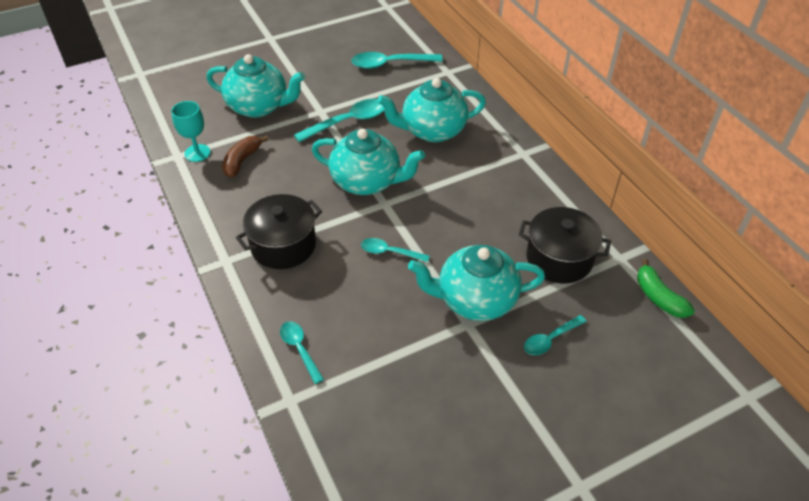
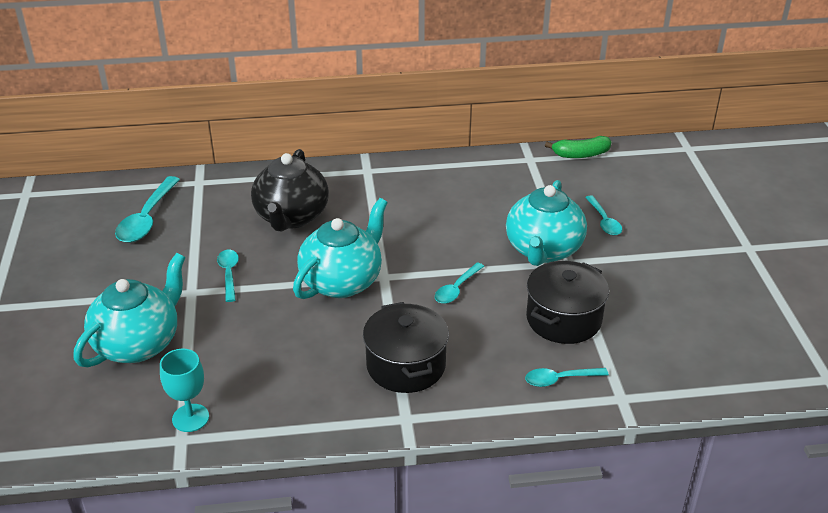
camera: 70 degrees left, 10 degrees down
(242, 161) = (237, 377): brown banana -> none
(348, 122) = (229, 274): turquoise spoon -> turquoise spoon, size x0.60
(432, 131) = (291, 217): turquoise teapot -> black teapot
(559, 259) = (515, 190): black pot -> black pot (563, 319)

